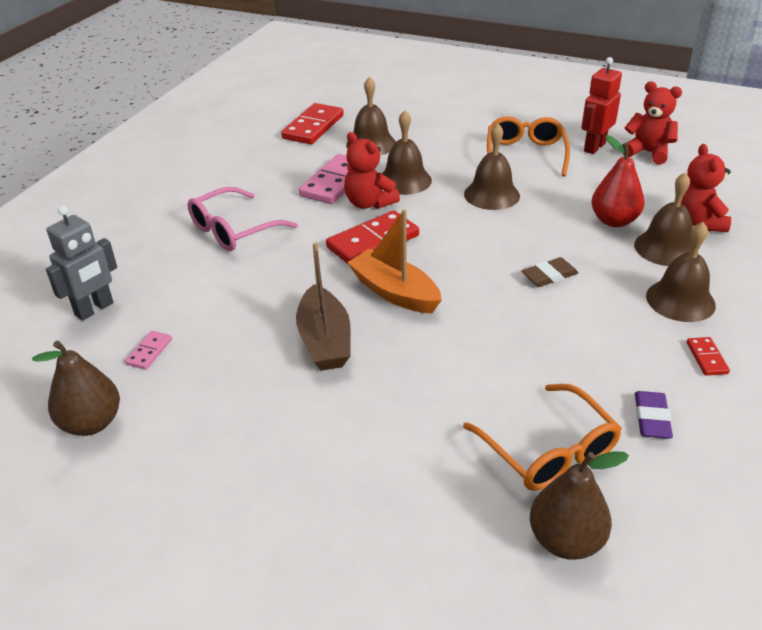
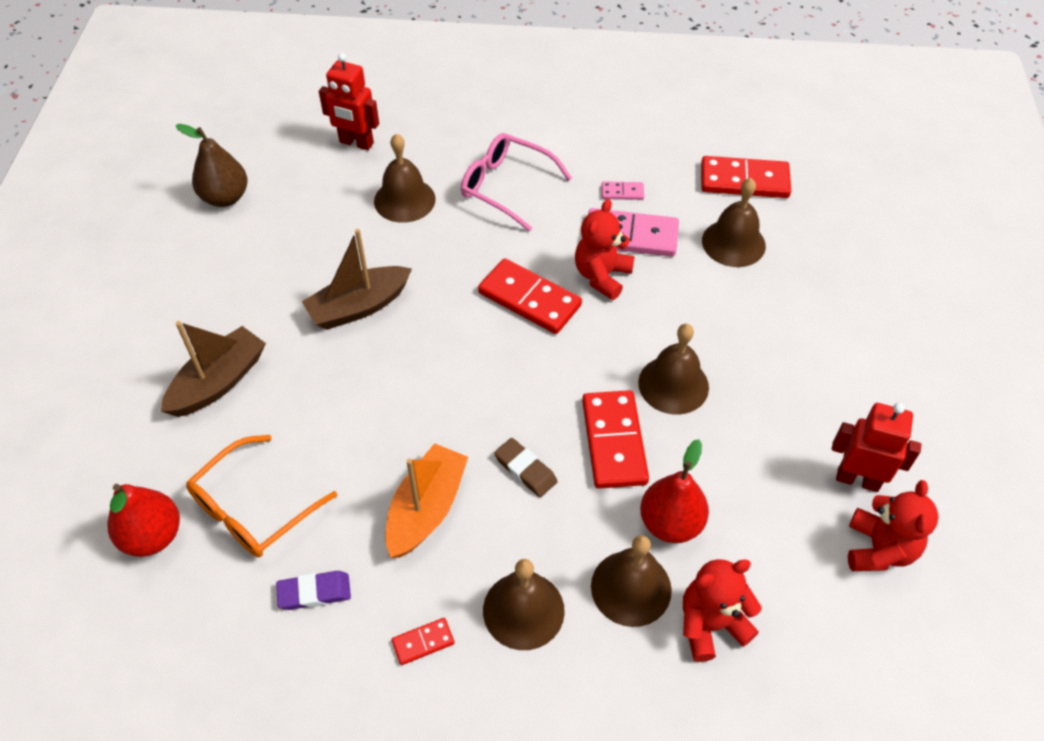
camera: 70 degrees right, 15 degrees up
(94, 309) = (356, 143): grey robot -> red robot
(149, 352) = (312, 197): pink domino -> pink domino (622, 192)
(373, 460) = (219, 382): none -> brown boat
(394, 292) = (448, 339): orange boat -> orange boat (426, 509)
(404, 180) = (665, 295): brown bell -> brown bell (404, 200)
(525, 154) = (793, 402): orange glasses -> none
(535, 230) = (614, 441): none -> red domino
(565, 540) = (152, 536): brown pear -> red pear

